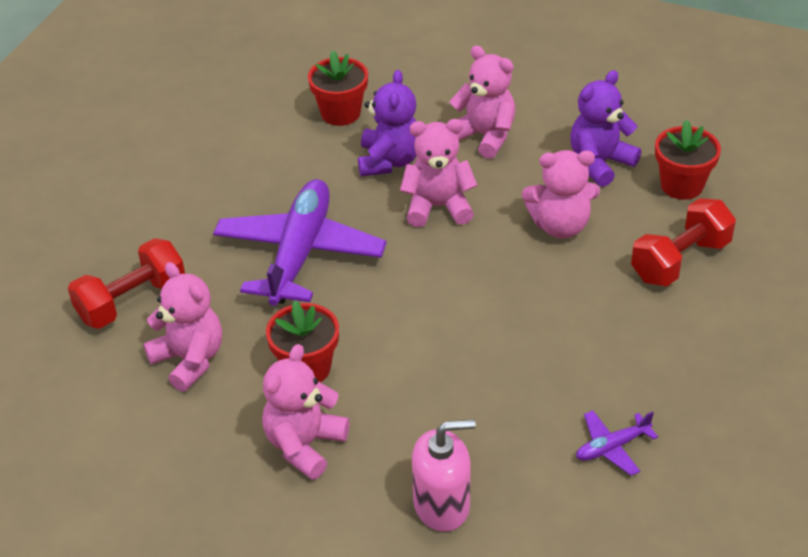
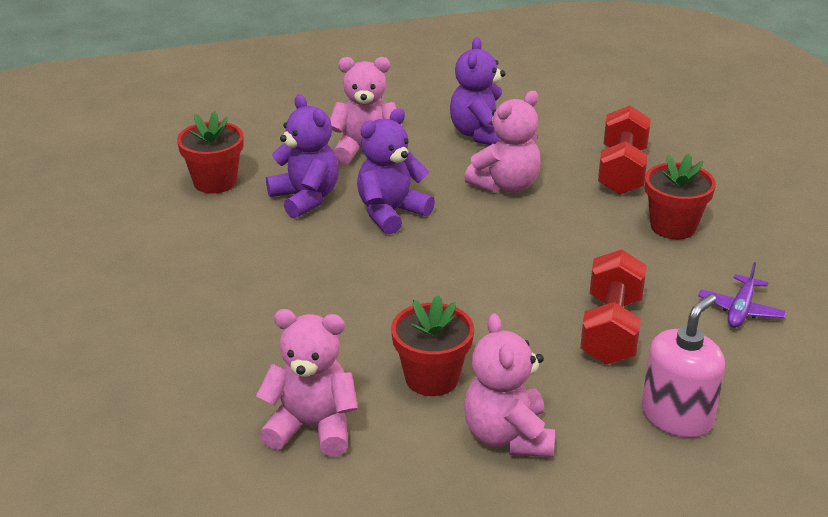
camera: 40 degrees left, 10 degrees down
(132, 301) = (189, 410): red dumbbell -> red dumbbell (611, 329)
(300, 253) = (311, 297): purple plane -> none
(438, 207) = (391, 213): pink teddy bear -> purple teddy bear
(681, 185) = (559, 125): red flower pot -> red flower pot (673, 226)

